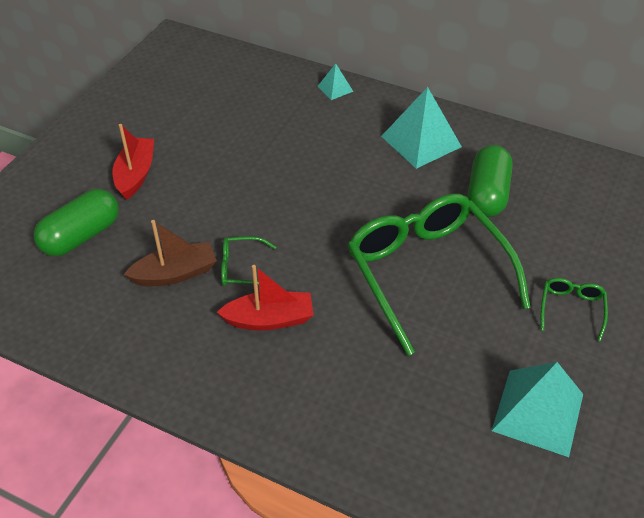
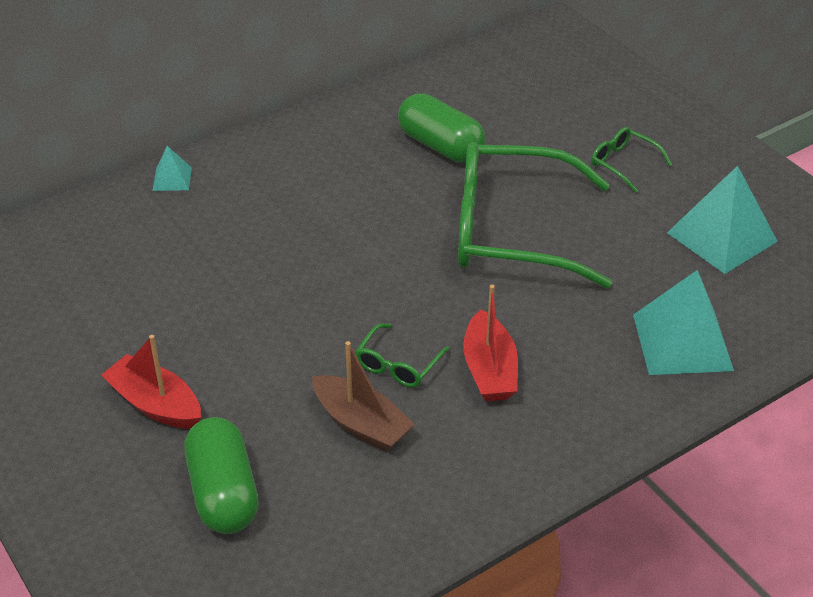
camera: 60 degrees left, 5 degrees down
(175, 273) = (361, 424): brown boat -> brown boat turned 120 degrees clockwise
(269, 319) = (489, 370): red boat -> red boat turned 150 degrees clockwise
(421, 141) = (323, 154): turquoise pyramid -> turquoise pyramid (682, 342)

